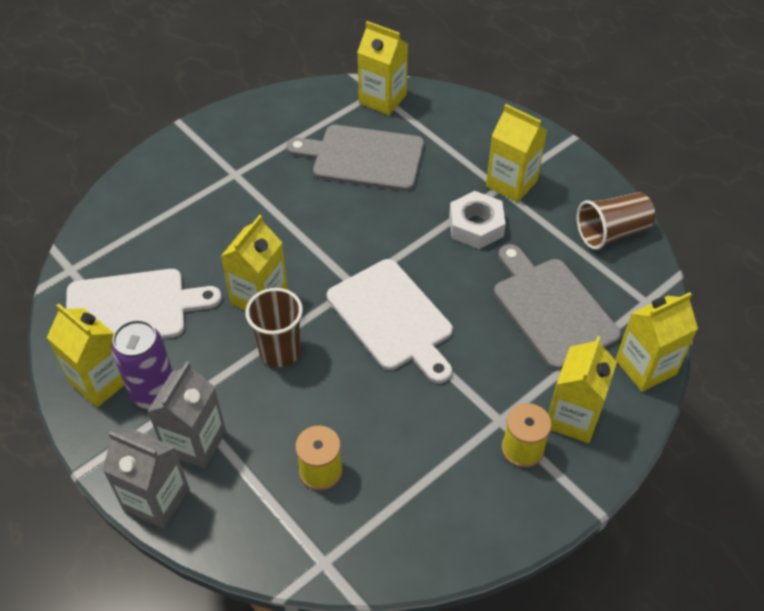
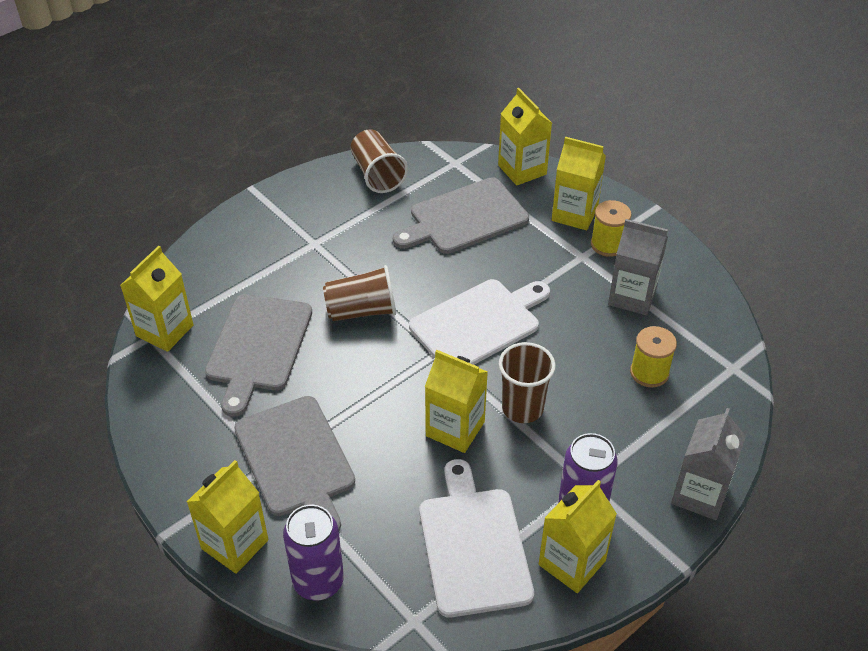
camera: 90 degrees left, 5 degrees down
(119, 209) = (318, 581): none -> purple can
(195, 442) = (634, 469): grey carton -> grey carton (632, 296)
(237, 190) = (296, 460): none -> grey cutting board
(408, 226) = (362, 311): none -> brown cup
(476, 226) = (364, 261): white nut -> none
(511, 183) = (309, 234): yellow carton -> yellow carton (235, 544)

